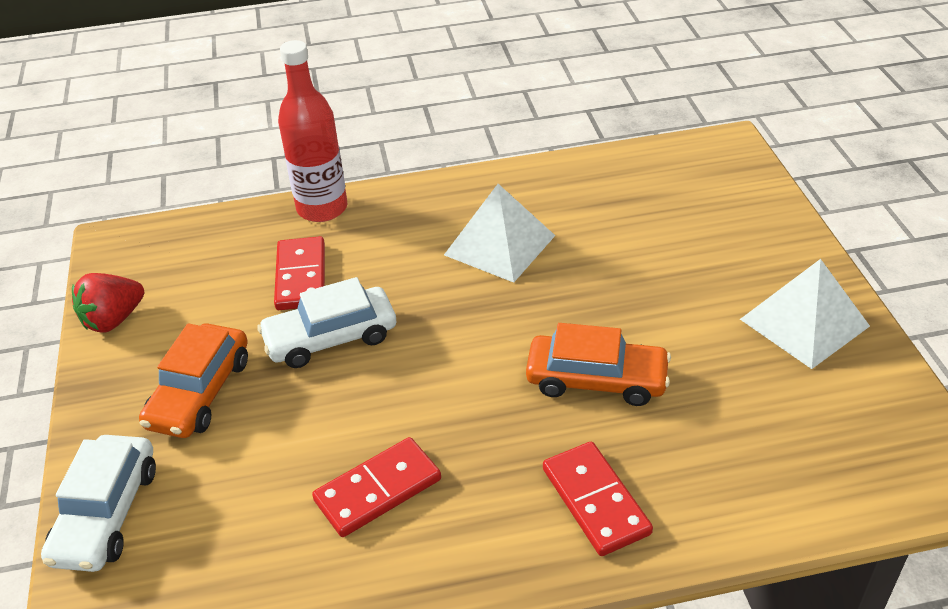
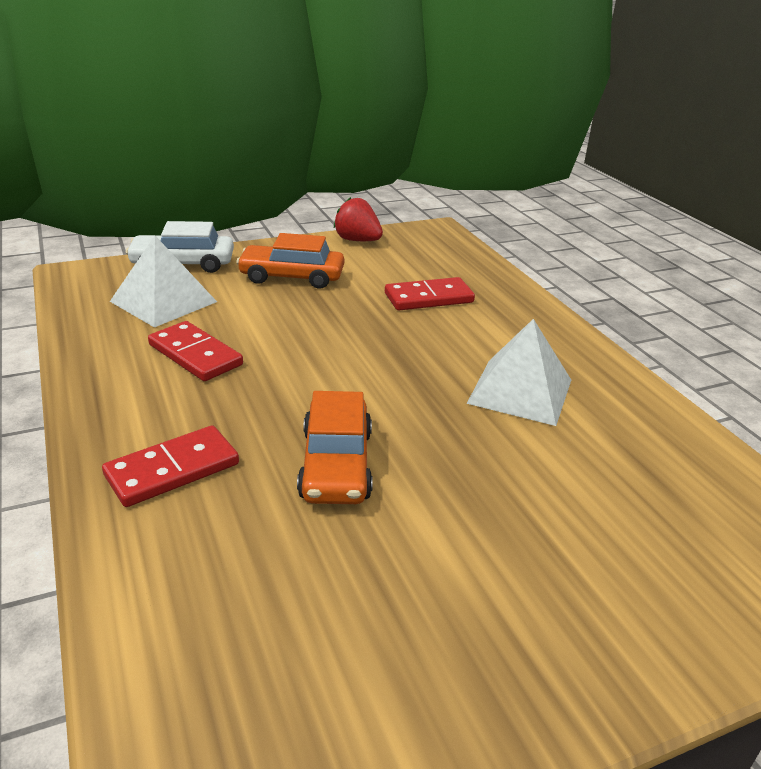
camera: 75 degrees right, 10 degrees down
(322, 208) = (520, 297): red bottle -> none
(331, 338) = (360, 318): white car -> none
(804, 322) = (485, 659): white pyramid -> white pyramid (163, 301)

